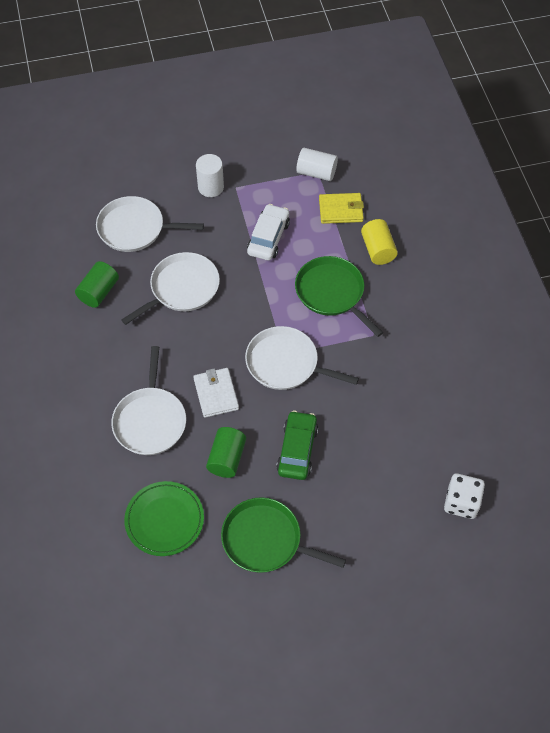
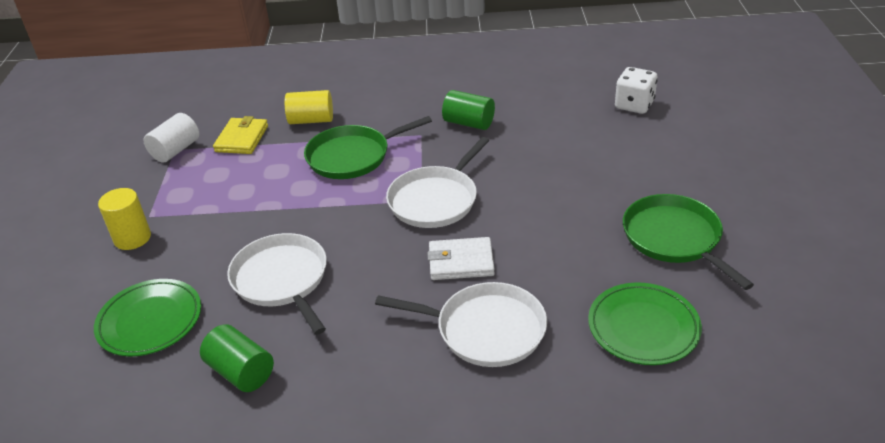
camera: 75 degrees left, 20 degrees down
(135, 229) = (150, 321): white pan -> green plate
(211, 187) = (132, 238): white cylinder -> yellow cylinder
(227, 458) = (558, 261): green cylinder -> green cylinder (469, 123)
(266, 540) = (674, 238): green pan -> green pan turned 120 degrees clockwise
(268, 238) = (246, 196): white car -> none
(297, 450) = (556, 202): green car -> none

